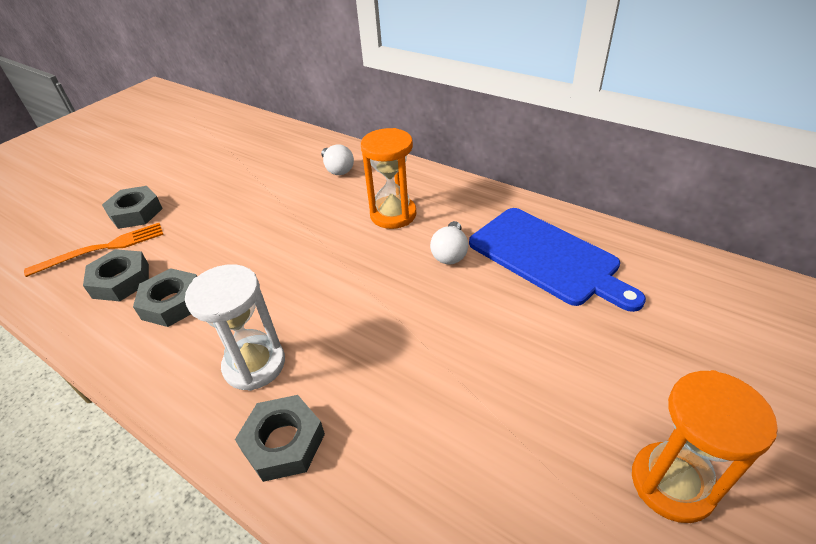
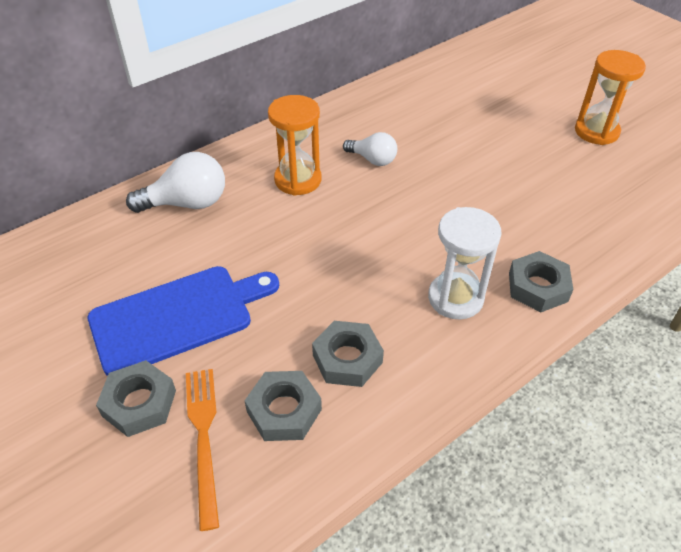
camera: 75 degrees left, 5 degrees up
(337, 169) = (187, 203): white light bulb -> white light bulb, size x1.59
(547, 257) = (404, 115): blue cutting board -> blue cutting board (178, 317)

